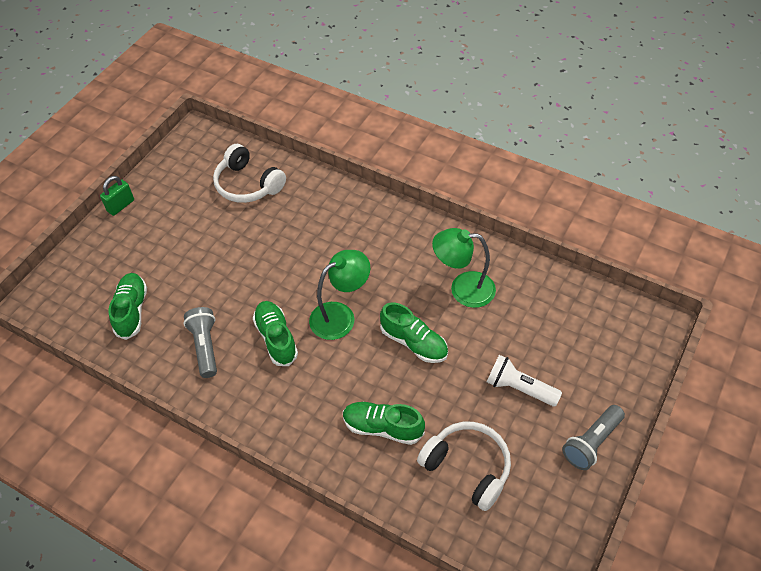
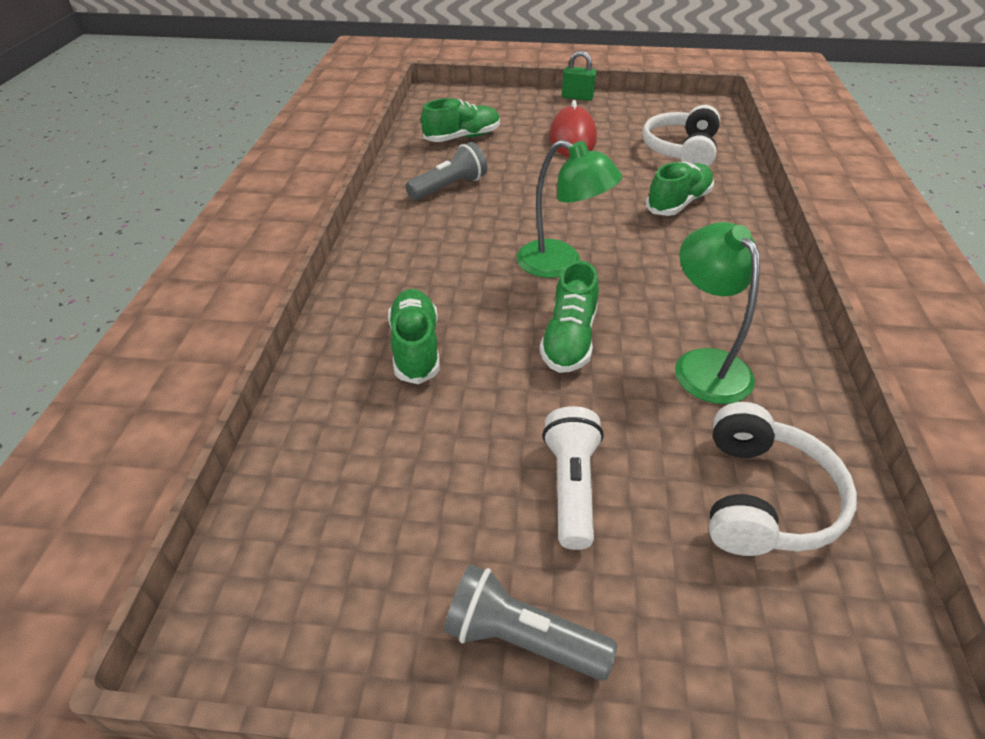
camera: 65 degrees right, 10 degrees down
(185, 239) = (572, 138): none -> red mouse
(276, 338) = (492, 227): green shoe -> green shoe (678, 203)
(467, 467) = (389, 457): white headphones -> white headphones (763, 498)

